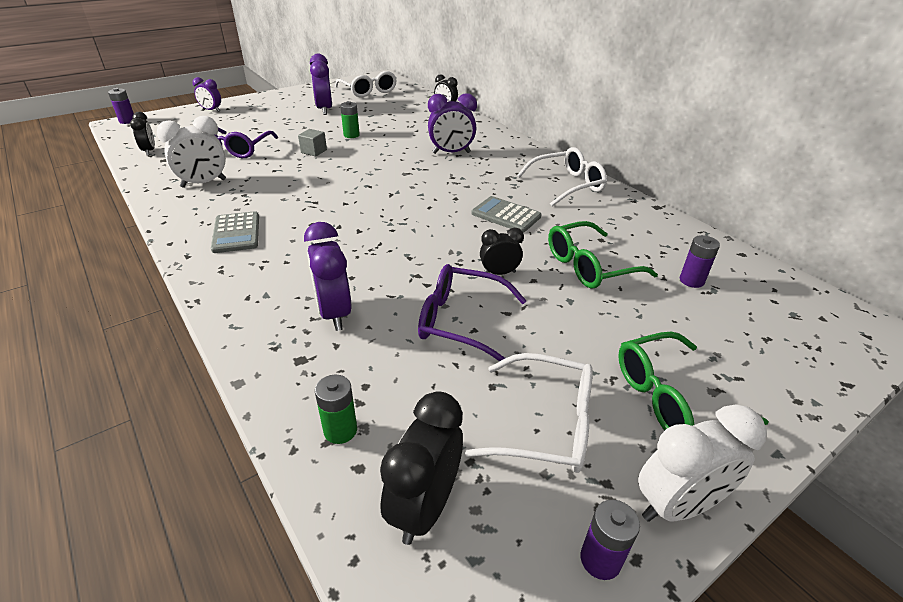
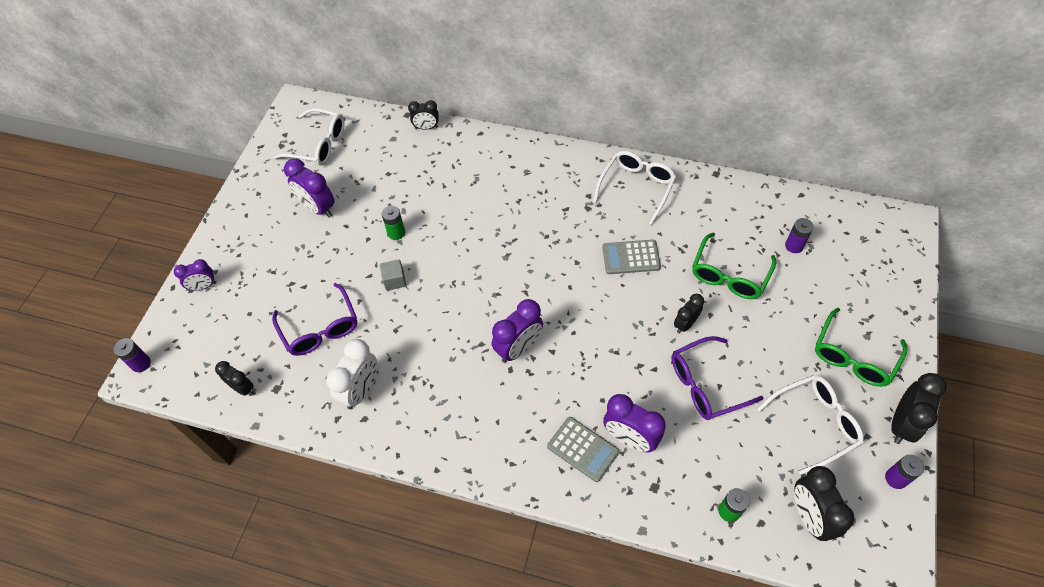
camera: 35 degrees left, 20 degrees up
(236, 233) = (470, 421): grey calculator -> grey calculator (583, 449)
(451, 153) = (510, 202): purple clock -> purple clock (518, 348)
(677, 505) = (902, 424): white clock -> black clock

